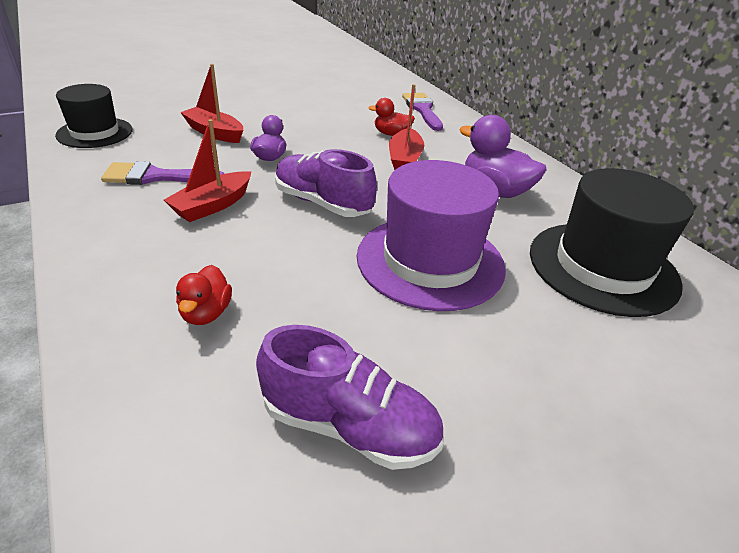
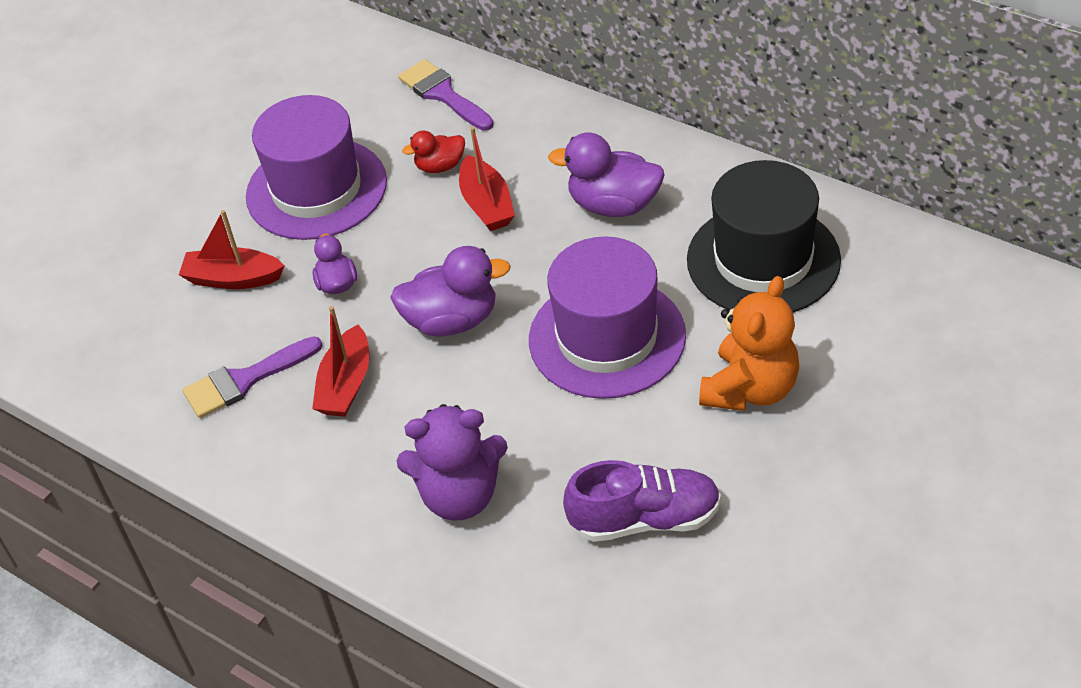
camera: 20 degrees left, 10 degrees up
(95, 132) = (93, 356): black hat -> none
(206, 313) = (460, 496): red duck -> purple teddy bear
(308, 118) = (316, 189): none -> purple hat
(322, 203) = (452, 320): purple shoe -> purple duck
(539, 358) = (750, 389): none -> orange teddy bear

